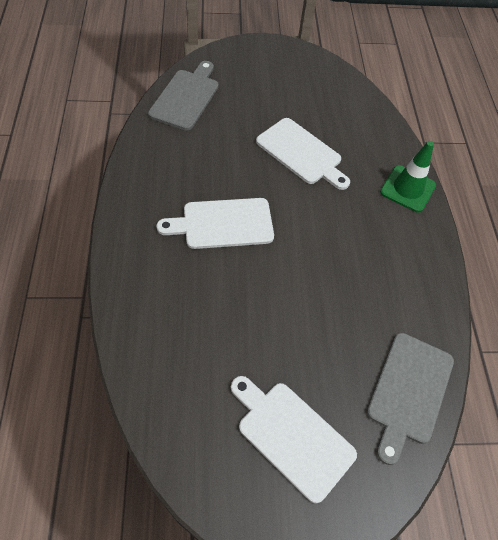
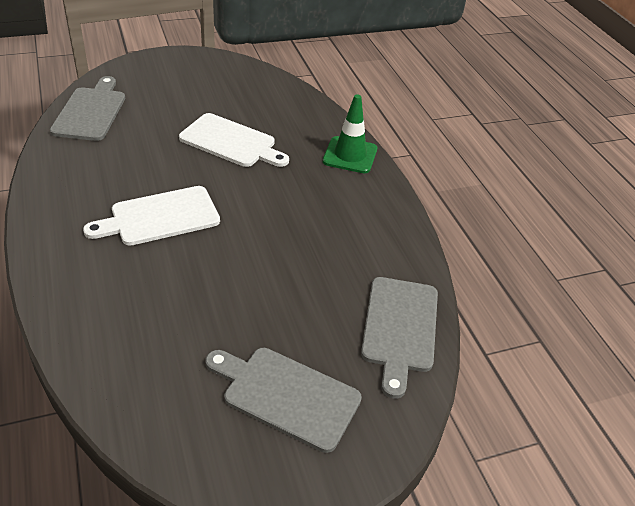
camera: 15 degrees left, 15 degrees down
(292, 436) = (286, 395): white cutting board -> grey cutting board

